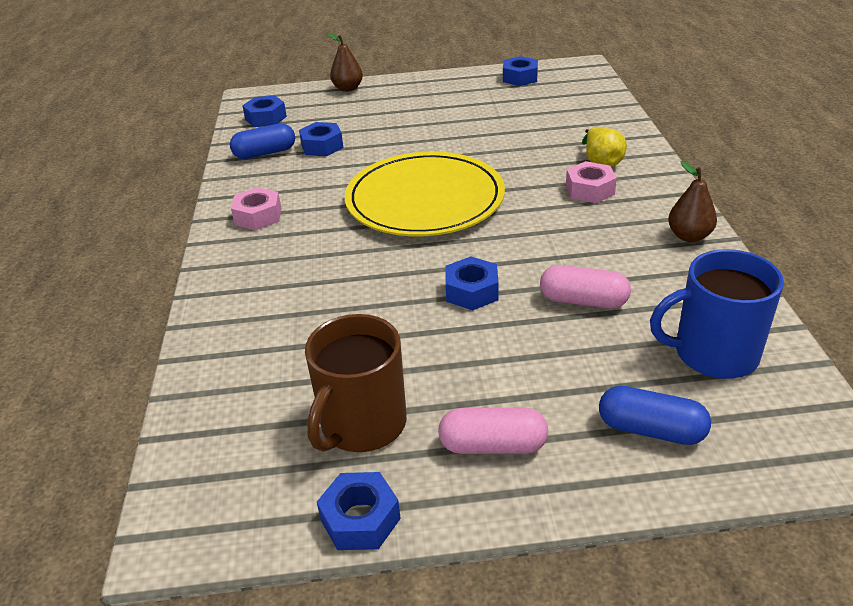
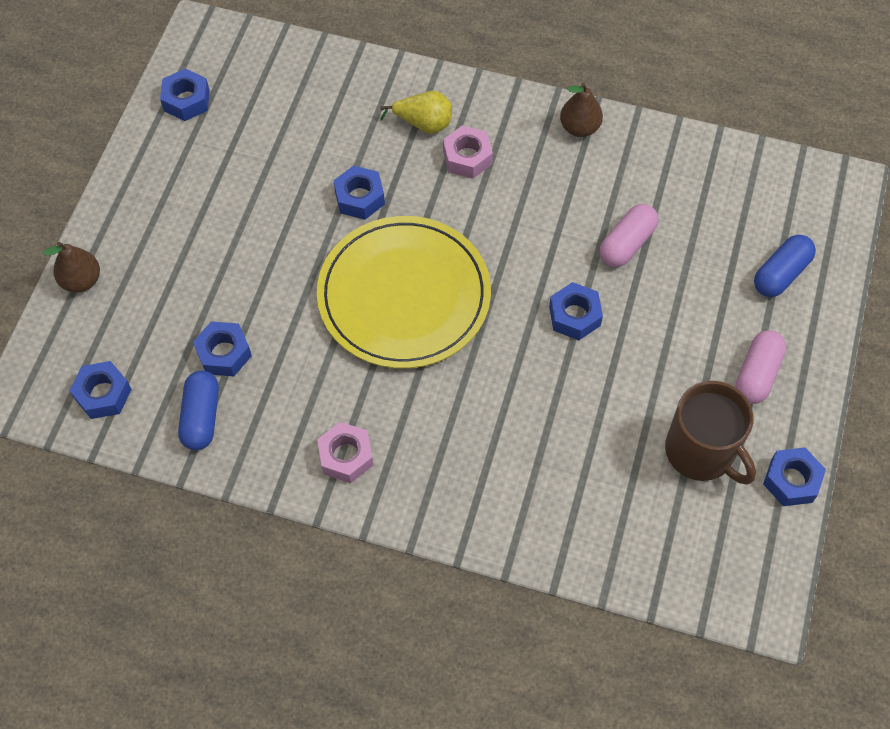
camera: 70 degrees left, 25 degrees up
(501, 156) = (359, 198): none -> blue nut
(713, 353) = (725, 196): blue mug -> none

